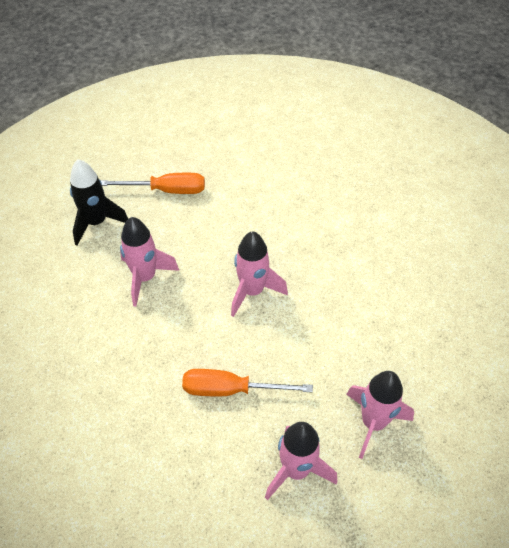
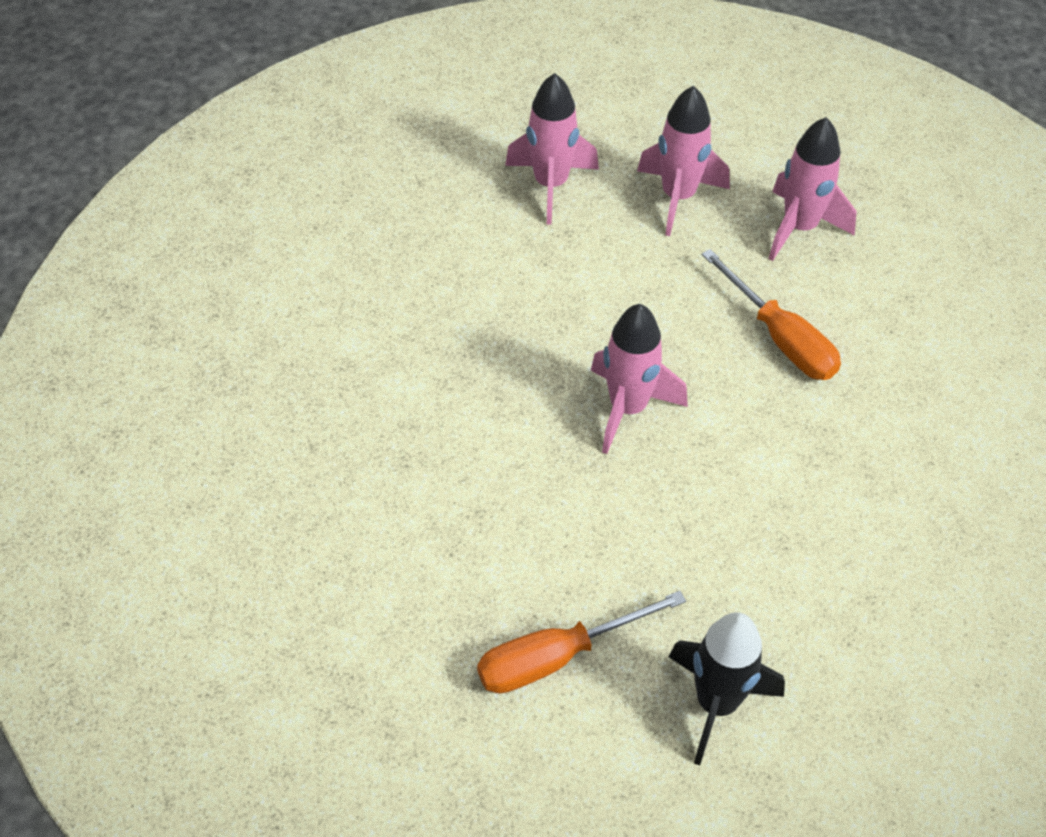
camera: 130 degrees left, 0 degrees up
(145, 278) = (737, 548): pink rocket -> pink rocket (551, 185)
(166, 190) = (556, 657): orange screwdriver -> orange screwdriver turned 75 degrees counterclockwise

